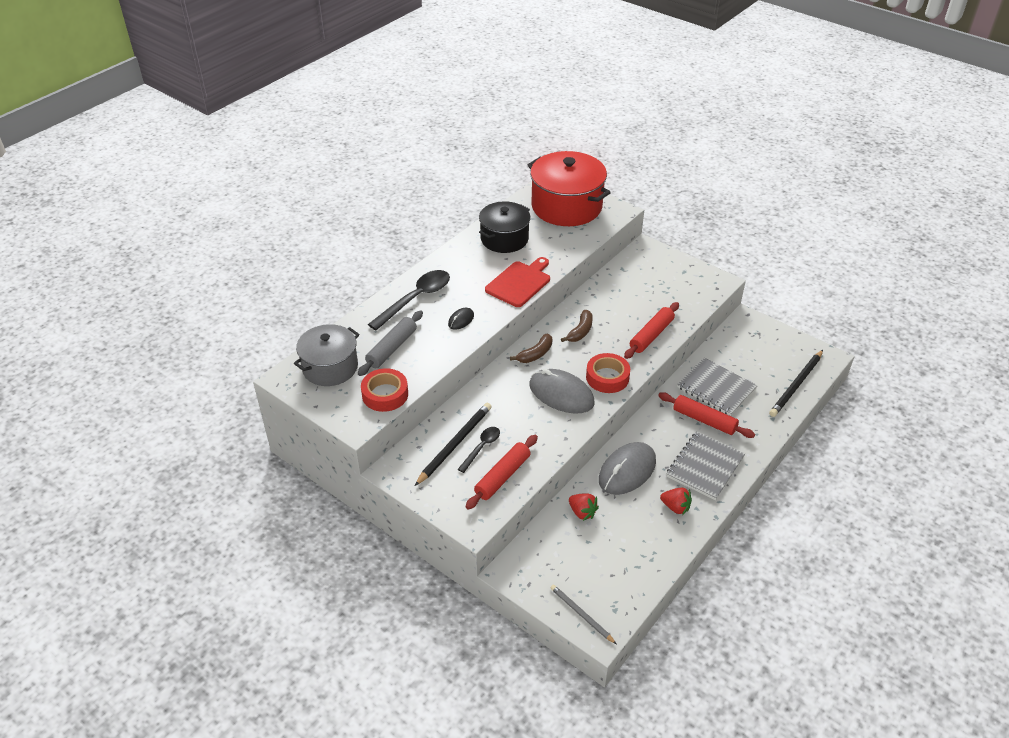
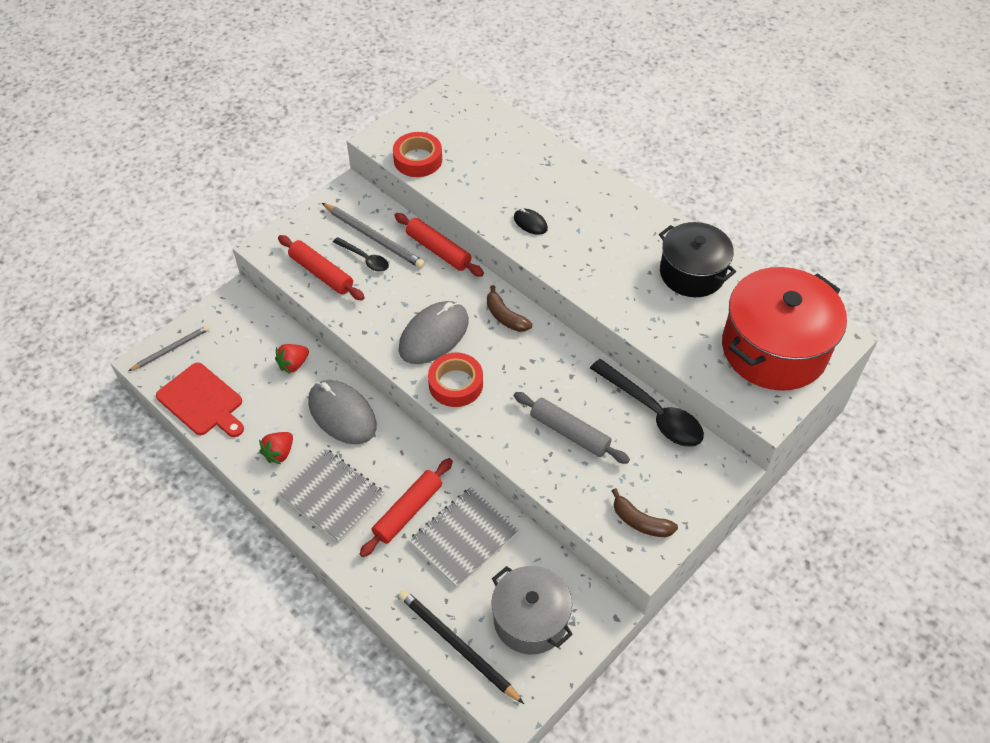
camera: 95 degrees right, 10 degrees up
(330, 367) = (465, 119): grey pot -> grey pot (530, 619)
(392, 348) = (488, 165): grey rolling pin -> grey rolling pin (569, 433)
(416, 299) = (571, 185): black spoon -> black spoon (653, 412)
(455, 444) = (374, 237): black pencil -> grey pencil
(519, 283) = (598, 282): red cutting board -> red cutting board (202, 401)
(580, 331) = (543, 366): brown banana -> brown banana (640, 521)
(651, 335) = (529, 444): red rolling pin -> red rolling pin (438, 250)

